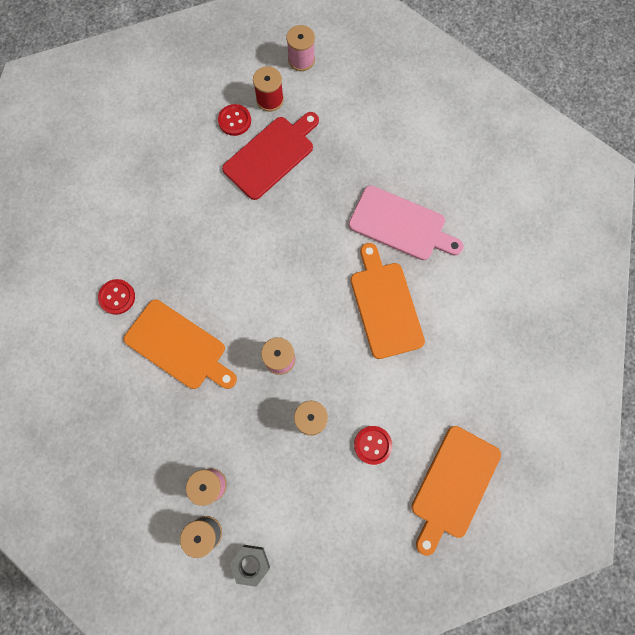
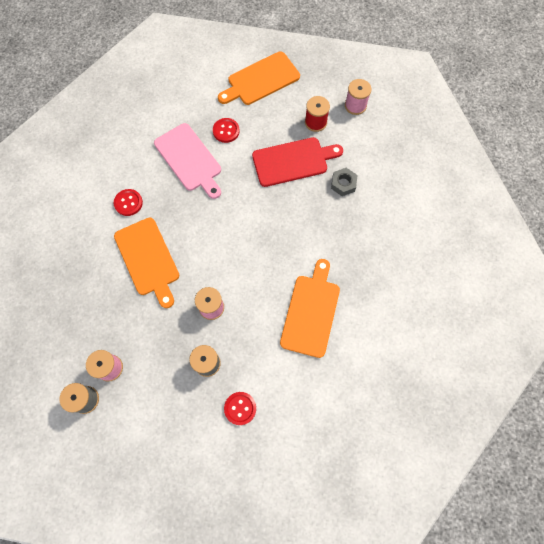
camera: 30 degrees right, 5 degrees down
(234, 121) = (282, 124): red button -> red button (226, 131)
(250, 563) = (102, 441): grey nut -> grey nut (343, 184)
(401, 225) = (358, 259): pink cutting board -> pink cutting board (189, 159)
(453, 485) = (282, 475): orange cutting board -> orange cutting board (261, 80)

